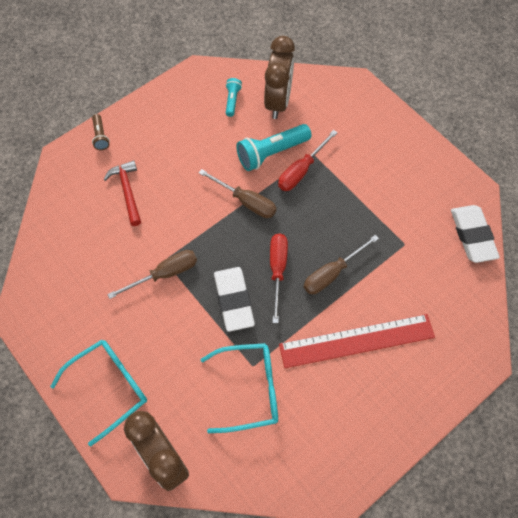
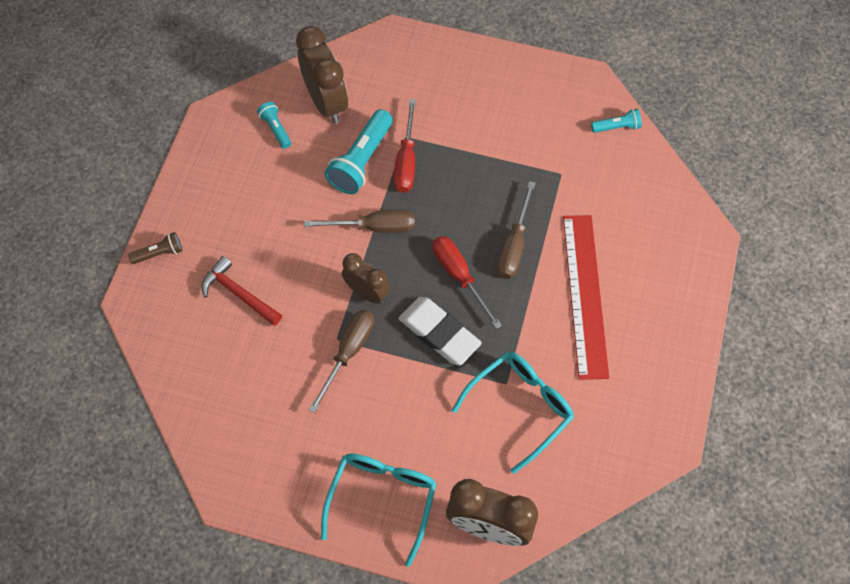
camera: 35 degrees left, 0 degrees up
(100, 136) = (159, 253): brown flashlight -> brown flashlight turned 60 degrees counterclockwise
(207, 242) = (367, 292): none -> brown clock
(356, 340) = (584, 295): red ruler -> red ruler turned 45 degrees counterclockwise
(472, 236) = (617, 127): white eraser -> turquoise flashlight

